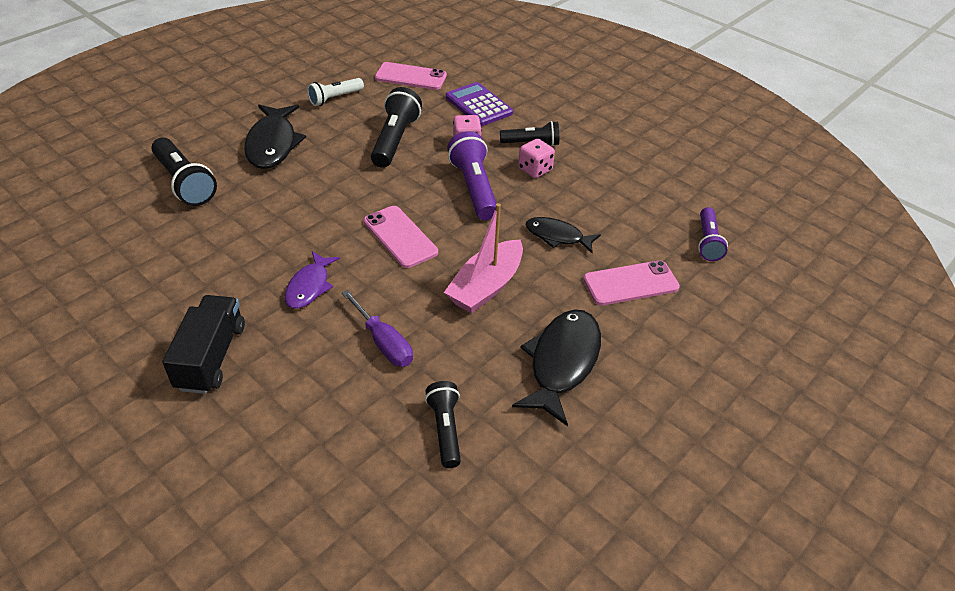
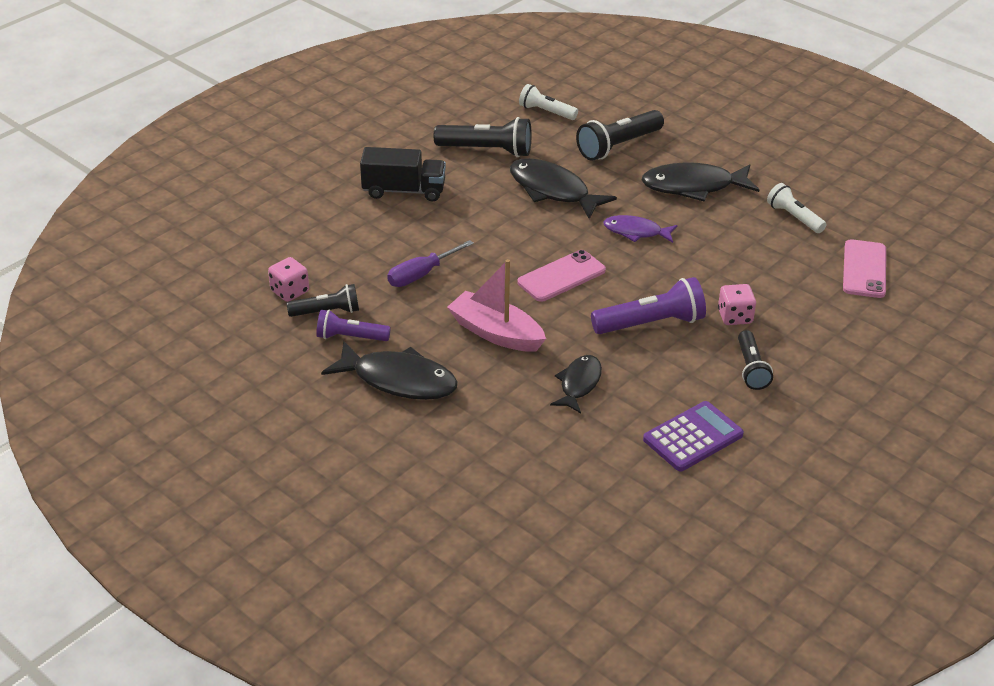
camera: 90 degrees right, 5 degrees down
(91, 229) = (546, 112): none -> white flashlight
(251, 233) = (553, 191): none -> black fish
(309, 286) = (487, 229): purple fish -> purple fish (636, 232)
(395, 140) = (725, 264): black flashlight -> black flashlight (487, 150)
(478, 105) = (820, 325): purple calculator -> purple calculator (693, 437)
(535, 169) = (697, 370): pink dice -> pink dice (290, 291)
(630, 283) = (510, 435): pink phone -> none
(707, 242) = (588, 508): purple flashlight -> purple flashlight (350, 337)

